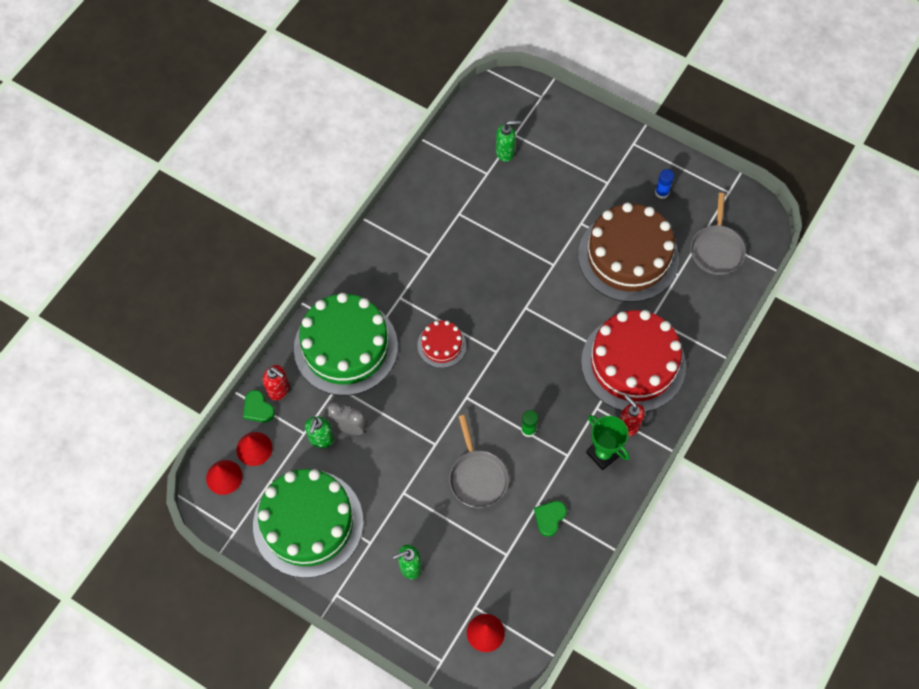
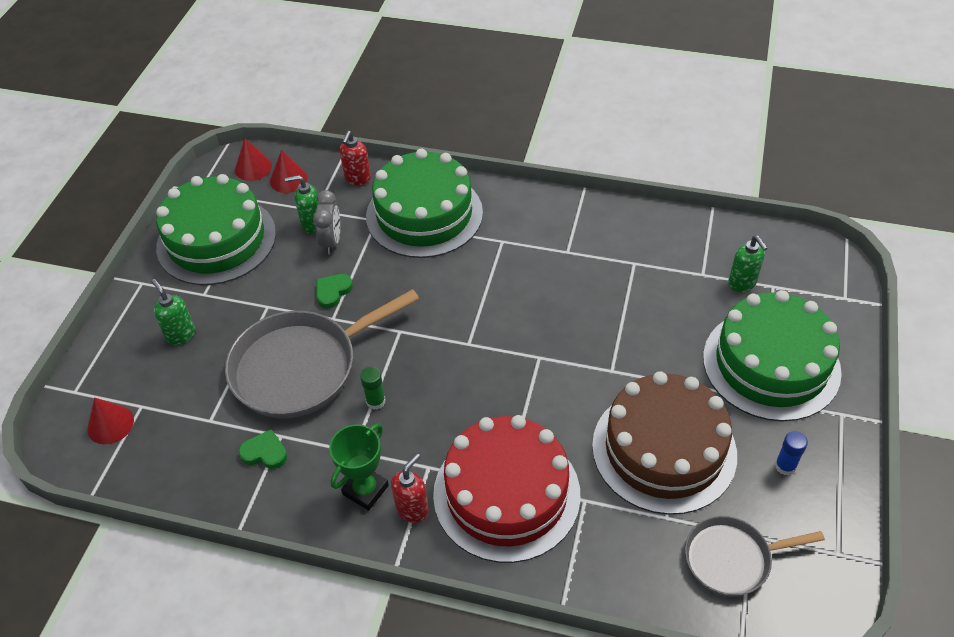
camera: 75 degrees right, 15 degrees down
(258, 408) = (332, 170): green heart -> green heart (332, 292)
(441, 345) = (457, 292): red cake -> none
(477, 477) = (301, 367): grey pan -> grey pan, size x1.74
(581, 165) = (771, 364): none -> green cake

